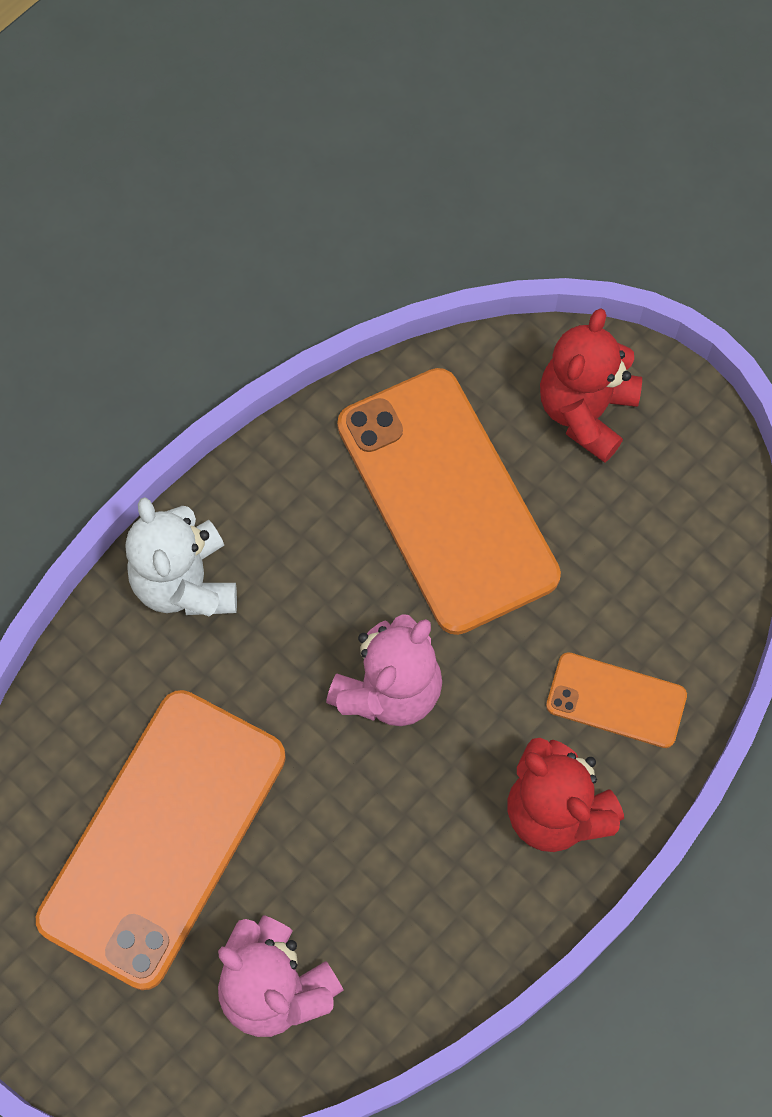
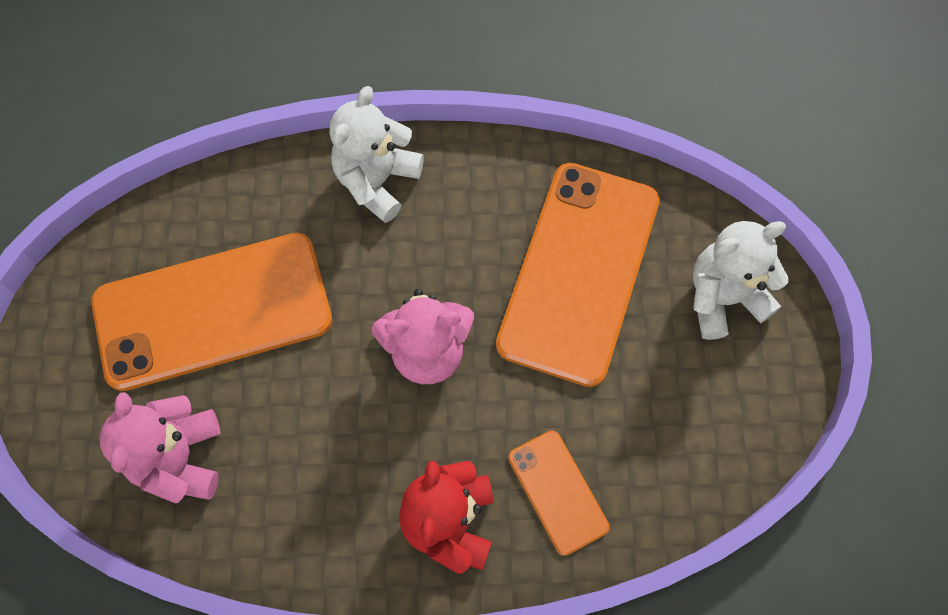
camera: 45 degrees right, 0 degrees up
(585, 411) = (723, 297): red teddy bear -> white teddy bear

